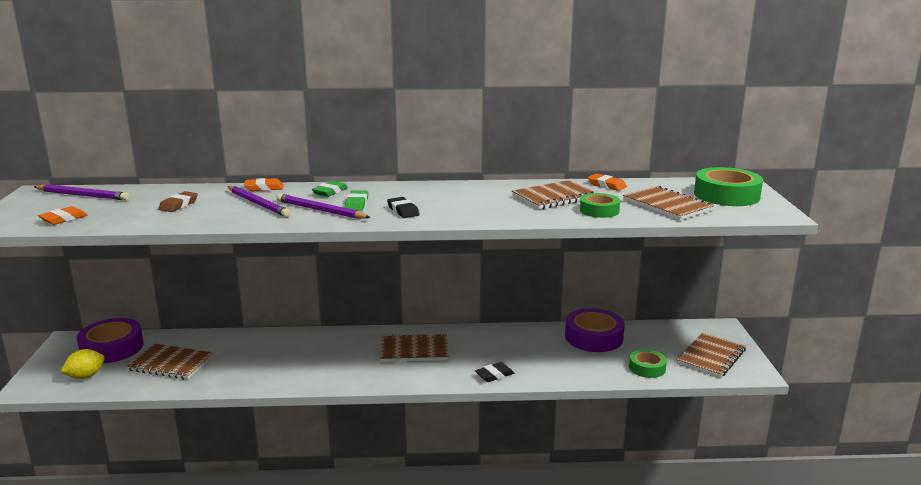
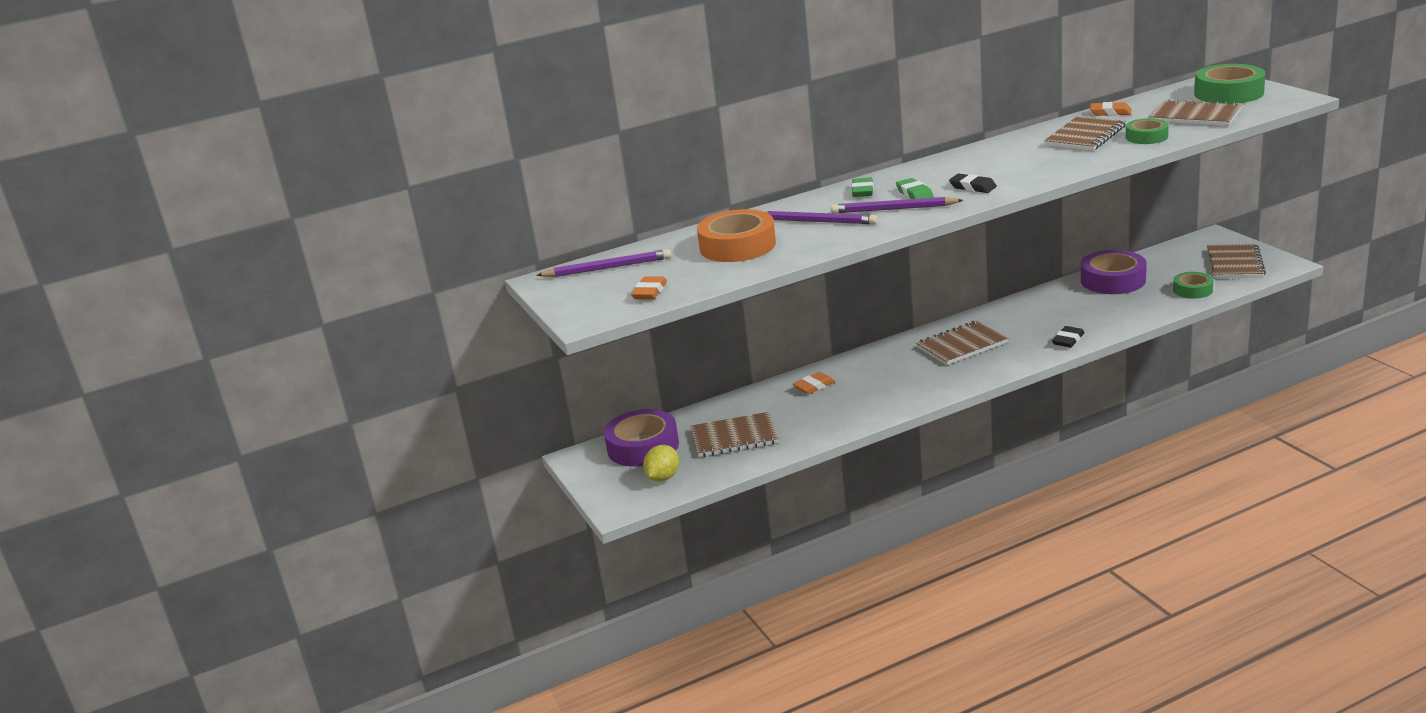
camera: 20 degrees left, 5 degrees up
(178, 205) = (737, 246): brown eraser -> orange tape
(264, 188) = (786, 206): orange eraser -> orange eraser (814, 386)

